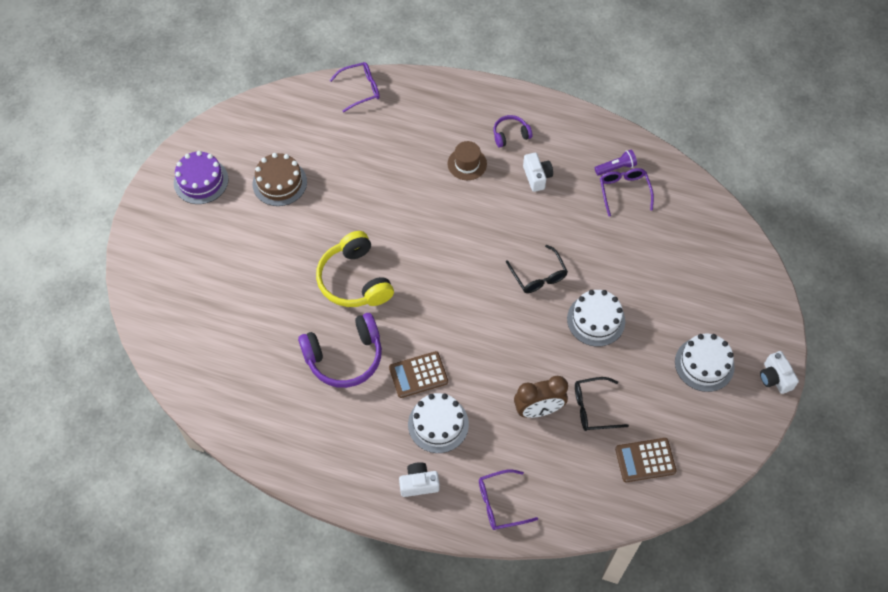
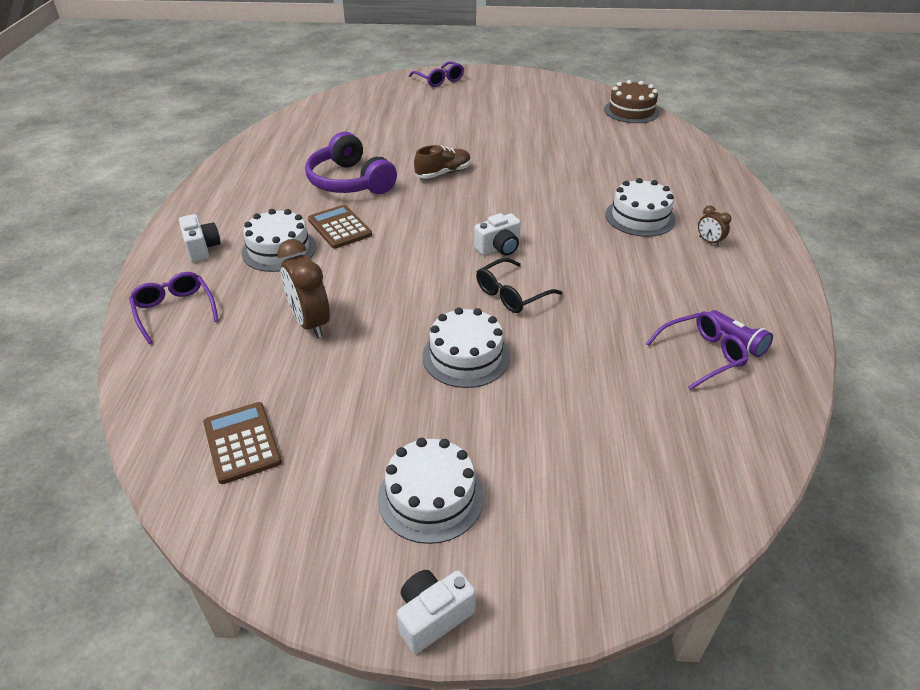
camera: 75 degrees right, 20 degrees down
(201, 181) = (511, 88): purple cake -> none
(279, 183) = (534, 120): brown cake -> brown cake (631, 111)
(354, 280) = (443, 173): yellow headphones -> brown shoe
(360, 89) = (680, 141): purple glasses -> purple glasses (439, 80)
(467, 164) = (640, 217): brown hat -> white cake
(510, 135) = (709, 241): purple headphones -> brown clock
(537, 177) = (662, 271): white camera -> white camera (499, 248)
(593, 408) = (322, 374): black glasses -> none

